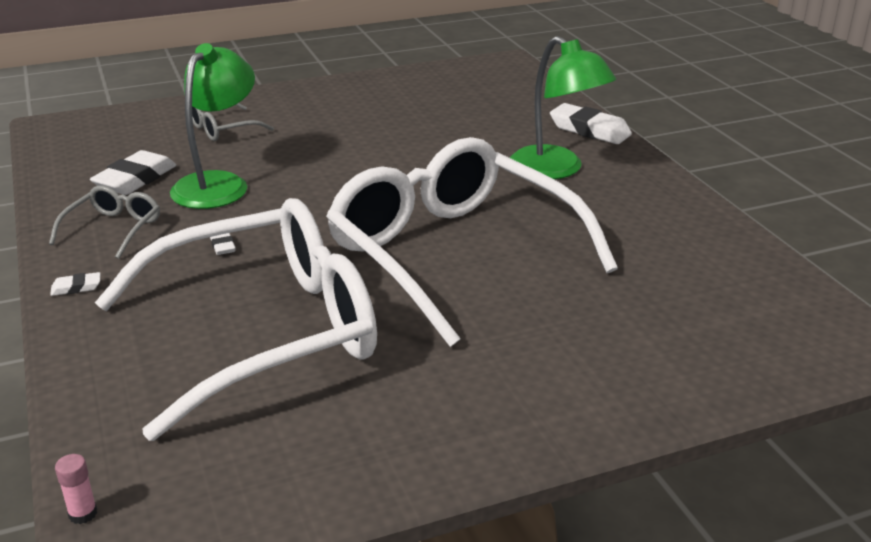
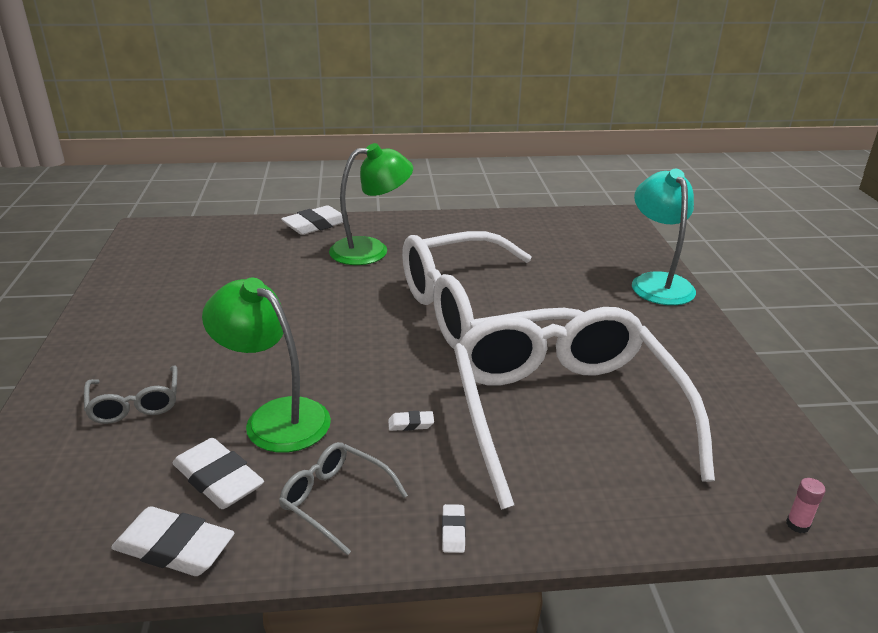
camera: 75 degrees left, 0 degrees up
(62, 182) = (174, 548): none -> white eraser
(638, 394) = (657, 282): none -> turquoise lamp

